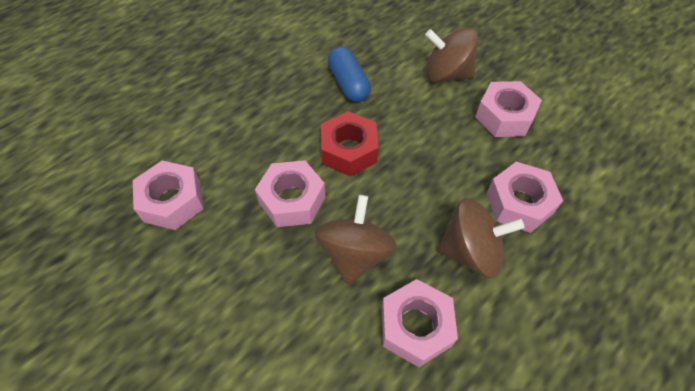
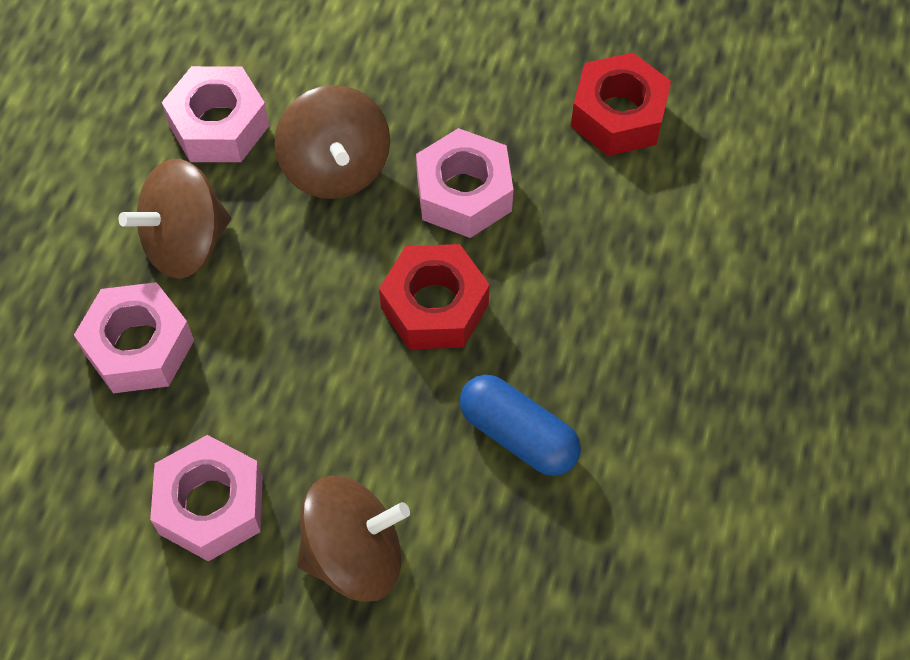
camera: 150 degrees right, 5 degrees up
(172, 201) = (618, 115): pink nut -> red nut

